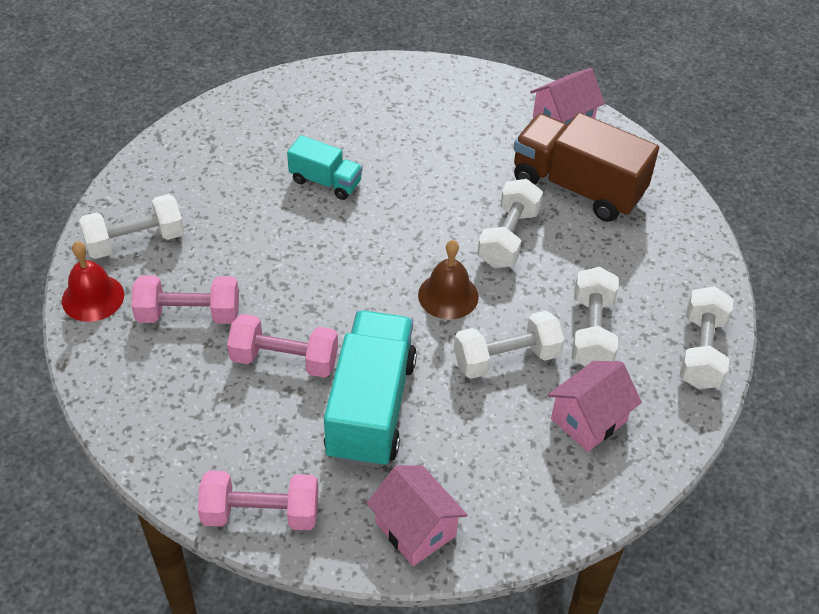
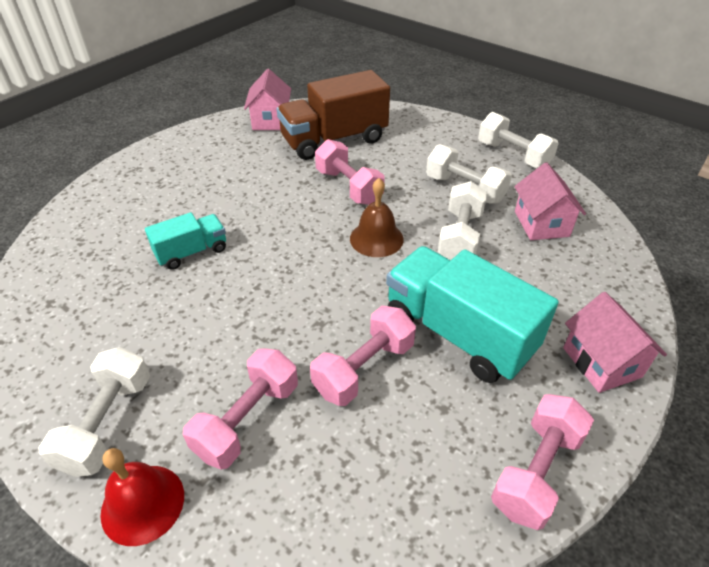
camera: 55 degrees left, 5 degrees down
(415, 529) = (601, 362): pink house -> pink house turned 75 degrees clockwise
(508, 238) = (348, 187): white dumbbell -> pink dumbbell

